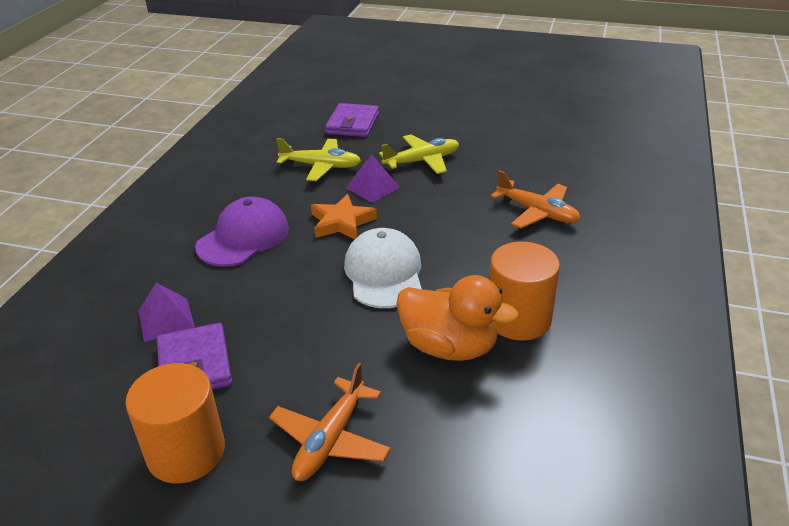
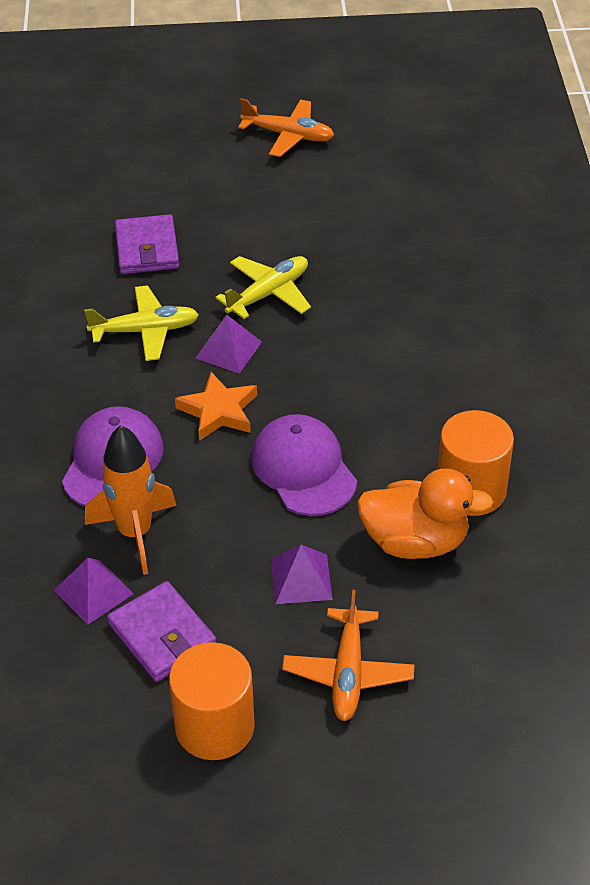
camera: 20 degrees left, 10 degrees up
(226, 287) = (135, 533): none -> orange rocket
(335, 351) = (301, 579): none -> purple pyramid
(384, 273) = (303, 469): white cap -> purple cap
(537, 212) = (437, 342): orange plane -> orange plane (288, 135)

